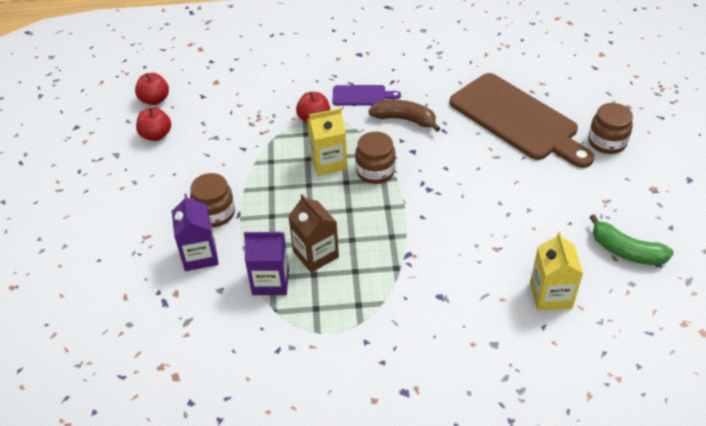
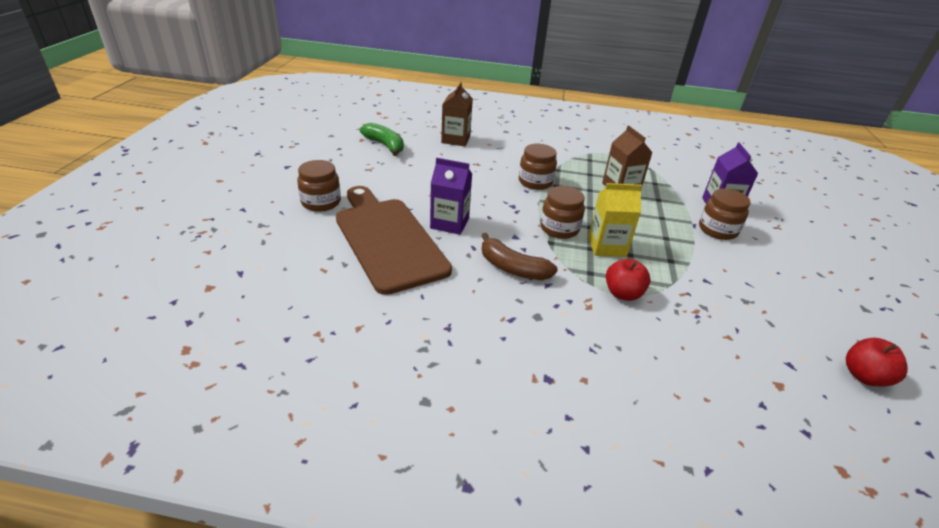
camera: 170 degrees left, 10 degrees down
(156, 135) = (827, 321): red apple -> none
(270, 281) = (656, 181): purple carton -> purple carton (449, 223)
(362, 95) = (557, 309): purple cutting board -> none
(417, 235) = (535, 182): none -> brown jar
(550, 295) = (455, 139): yellow carton -> brown carton

